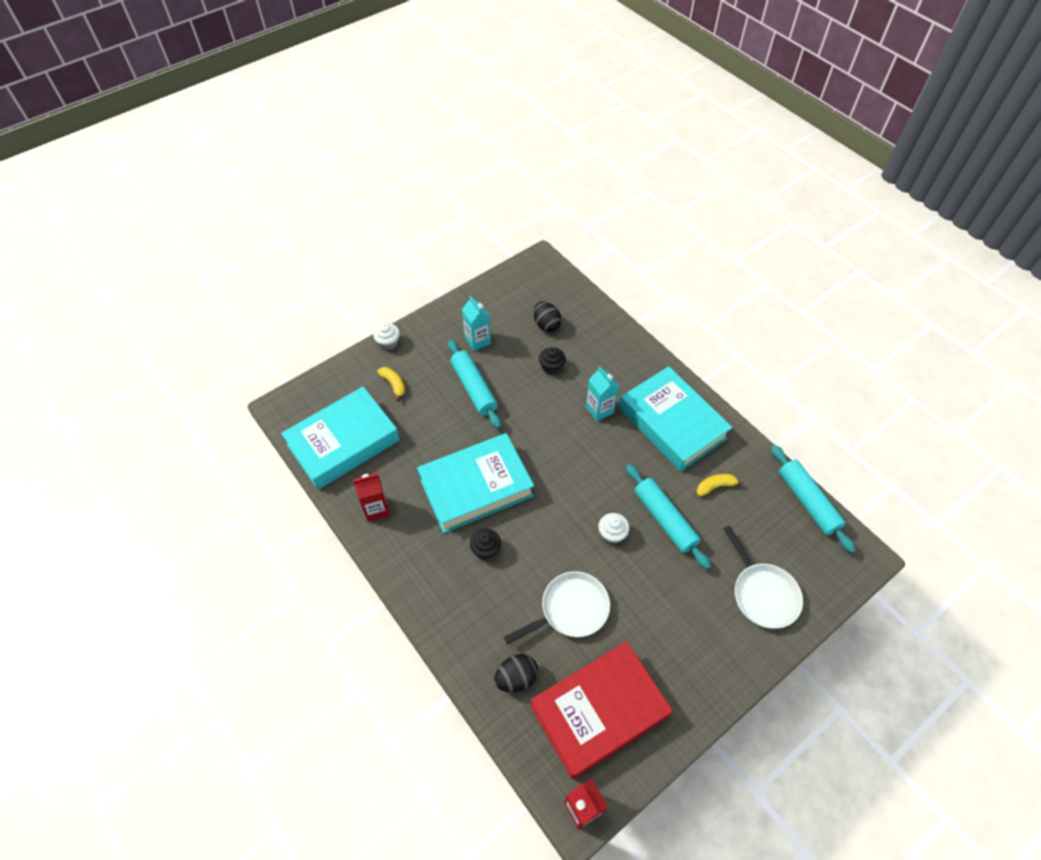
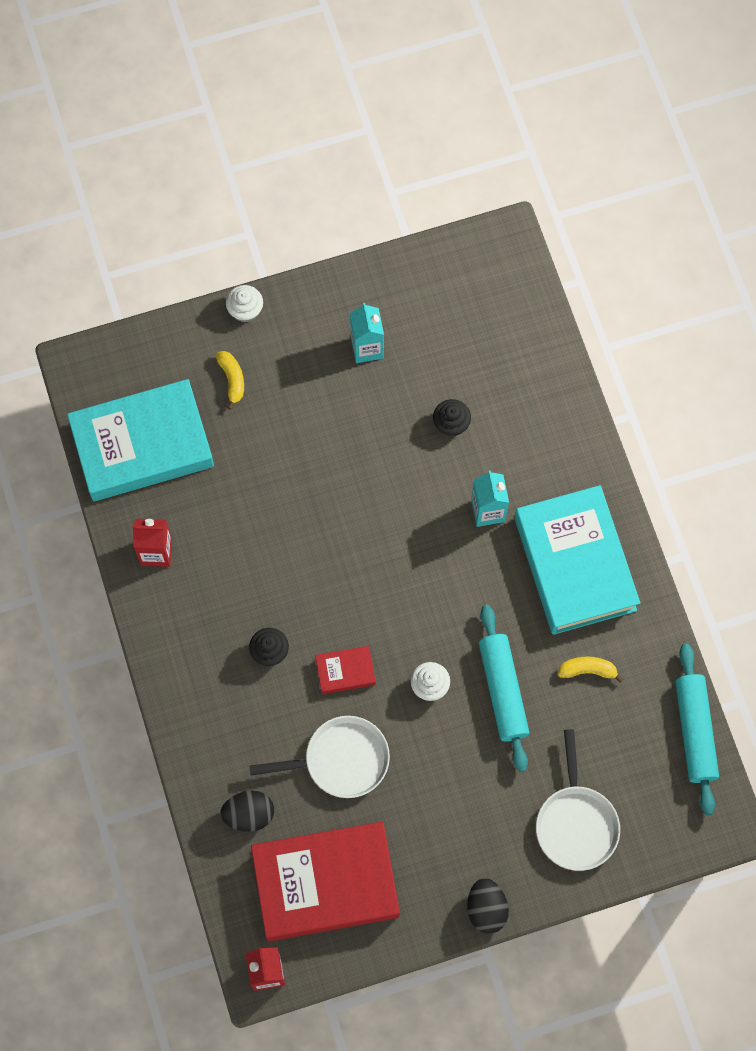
camera: 20 degrees right, 15 degrees up
(473, 388) = (335, 422): turquoise rolling pin -> none
(476, 487) = (287, 565): turquoise book -> none
(546, 325) = (471, 354): black egg -> black egg (486, 909)
(547, 544) = (345, 671): none -> red book

